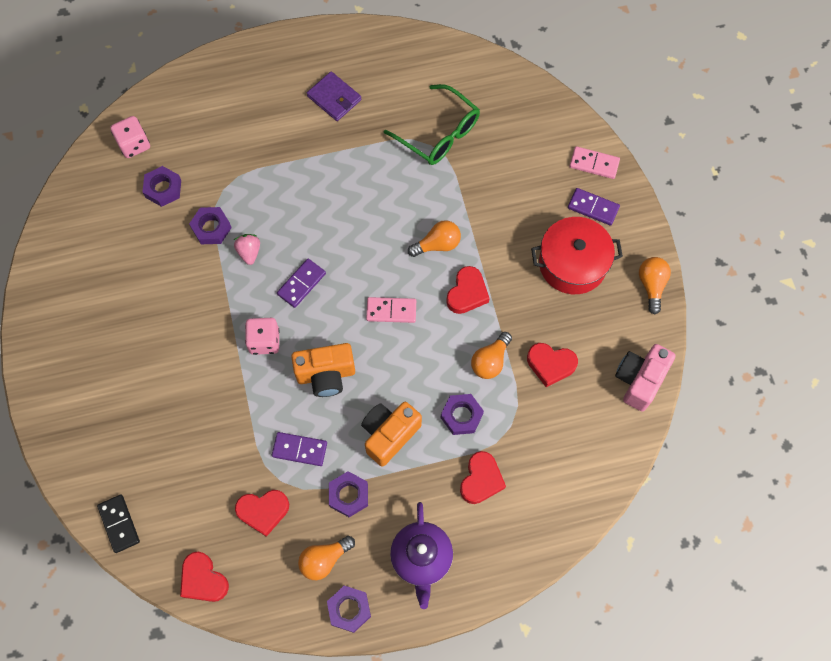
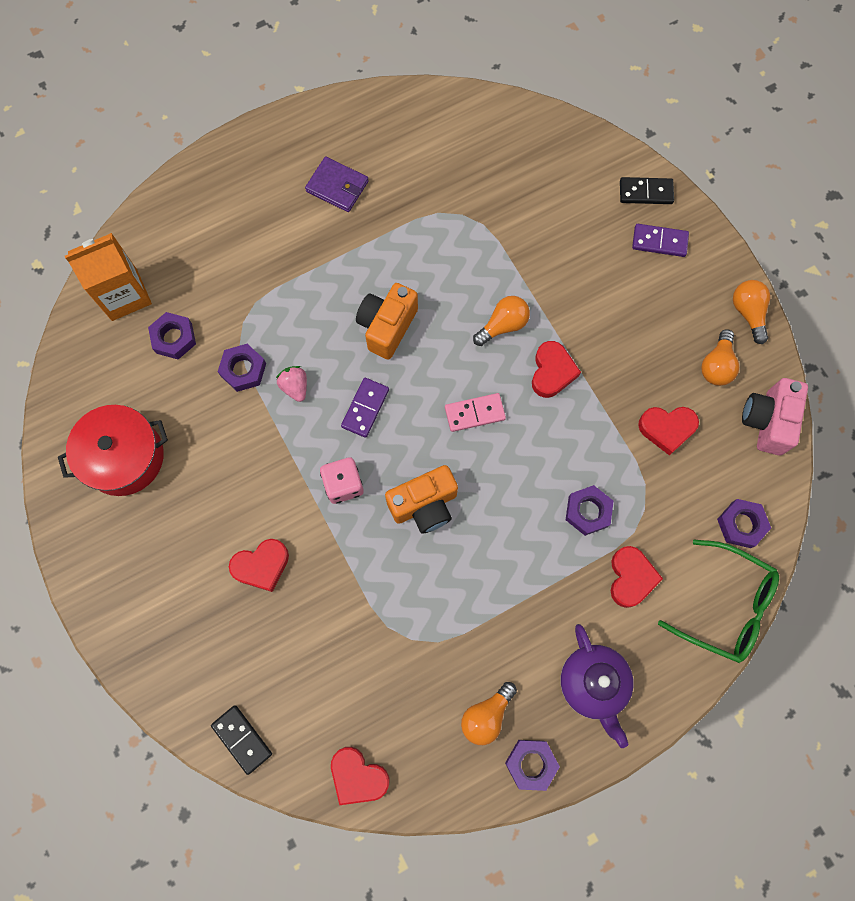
camera: 15 degrees left, 5 degrees up
(134, 144) = (124, 295): pink dice -> orange carton
(263, 511) = (401, 679): red heart -> red heart (261, 566)
(299, 450) = (421, 598): purple domino -> none
(348, 495) = (491, 635): purple nut -> purple nut (741, 524)
(389, 435) = (515, 554): orange camera -> orange camera (387, 327)
(439, 134) = (467, 199): green glasses -> green glasses (726, 606)
(490, 361) = (600, 442): orange light bulb -> orange light bulb (716, 365)
(572, 264) = (656, 310): red pot -> red pot (124, 457)
(594, 164) = (646, 192): pink domino -> black domino

